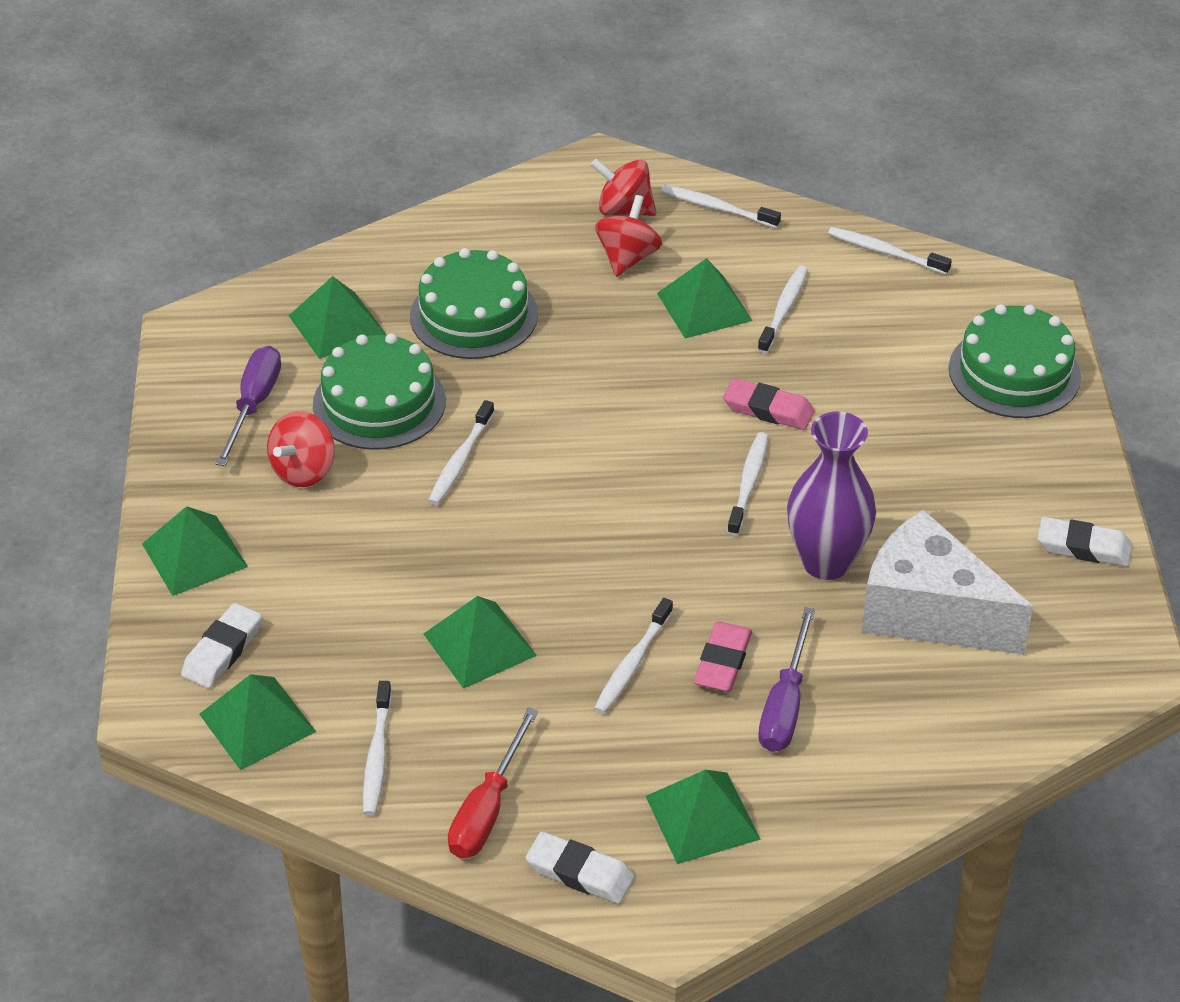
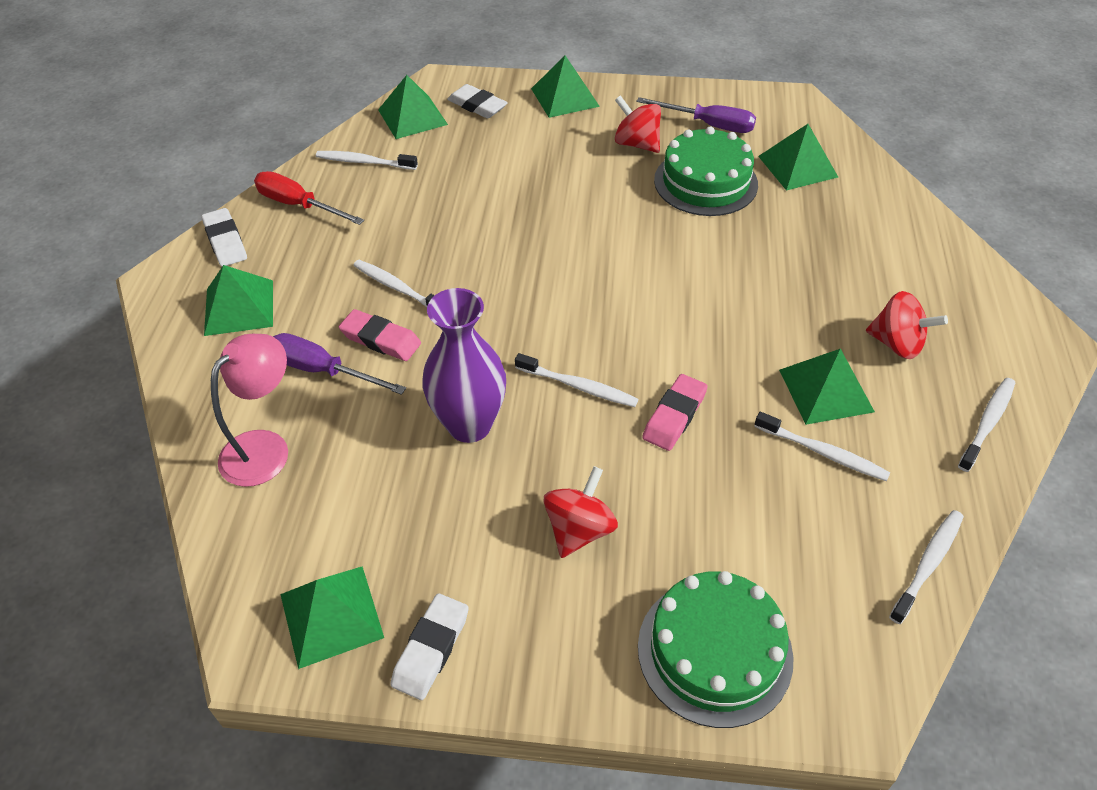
camera: 100 degrees right, 5 degrees up
(460, 461) = (635, 218): white toothbrush -> none
(474, 315) = (810, 239): green cake -> none
(480, 644) = (444, 213): green pyramid -> green pyramid (331, 616)
(579, 873) = (225, 241): white eraser -> white eraser turned 60 degrees counterclockwise
(624, 210) = (972, 350): red spinning top -> red spinning top (579, 529)
(909, 727) = (265, 447): none -> pink lamp
(929, 612) = (387, 490): white cheese -> none

